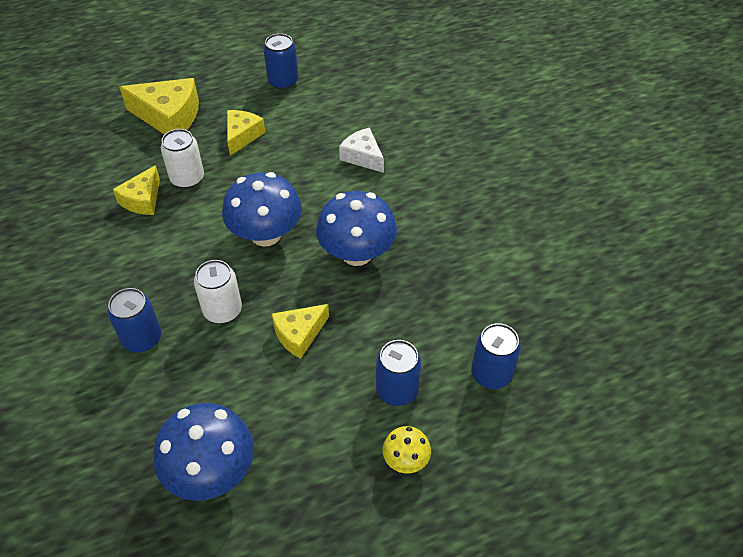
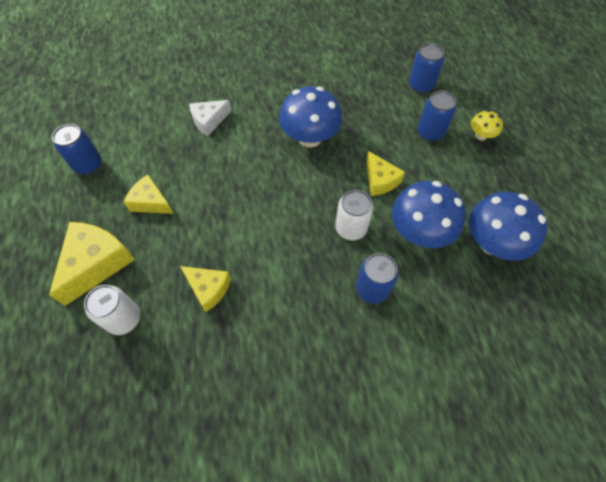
camera: 80 degrees left, 10 degrees up
(187, 178) = (192, 249): white can -> white can (124, 319)
(266, 234) = (277, 193): blue mushroom -> blue mushroom (419, 232)

